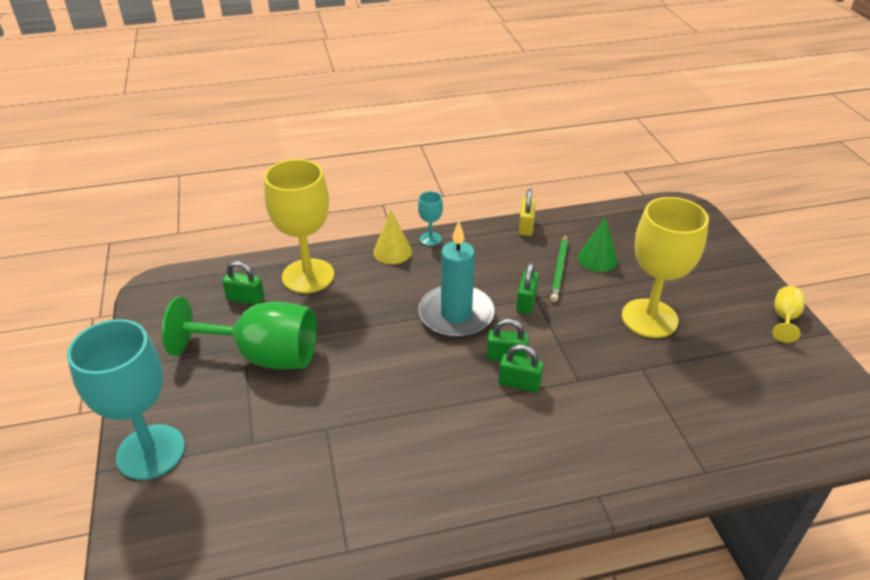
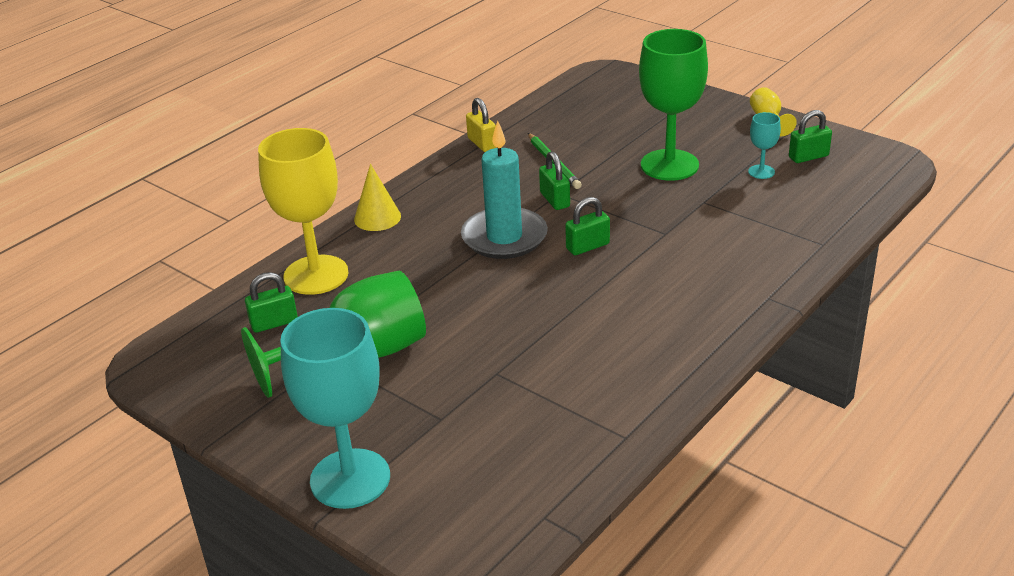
camera: 35 degrees left, 5 degrees down
(430, 239) = (402, 191): turquoise goblet -> turquoise goblet (761, 172)
(519, 383) = (621, 259): green padlock -> green padlock (808, 157)
(597, 259) = (577, 141): green cone -> none
(649, 318) = (669, 165): yellow goblet -> green goblet

